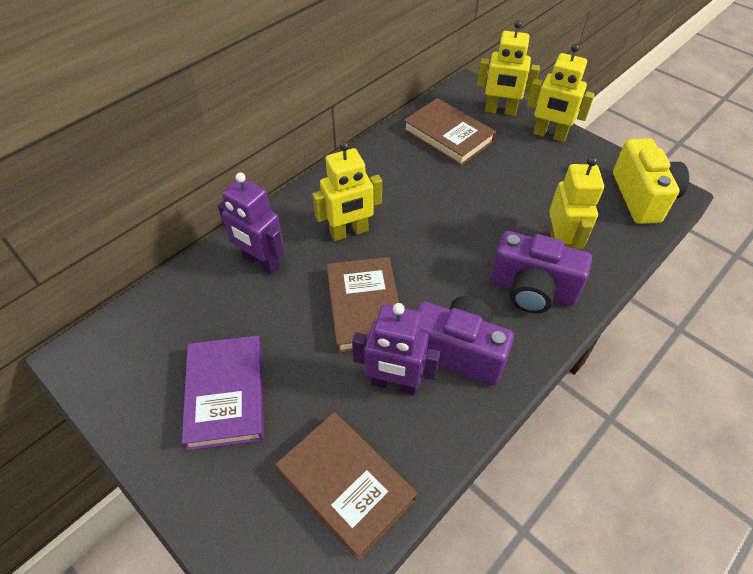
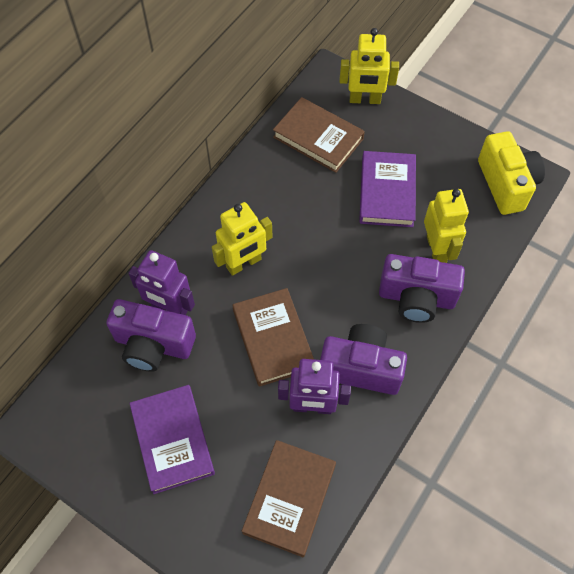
camera: 10 degrees left, 10 degrees up
(233, 294) = (153, 345): none -> purple camera
(346, 485) = (289, 499): brown book -> brown book turned 75 degrees clockwise
(512, 188) = (387, 192): none -> purple book
(549, 135) = (415, 123): yellow robot -> none

